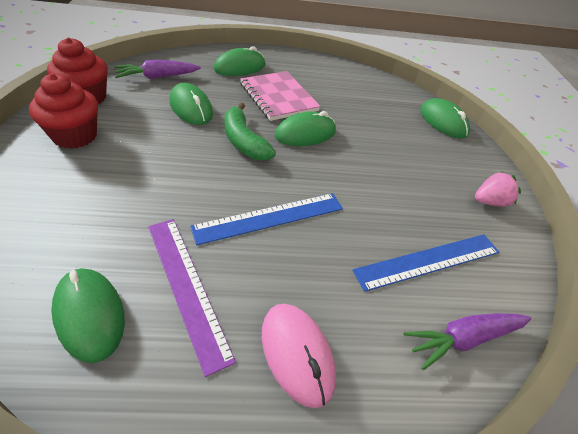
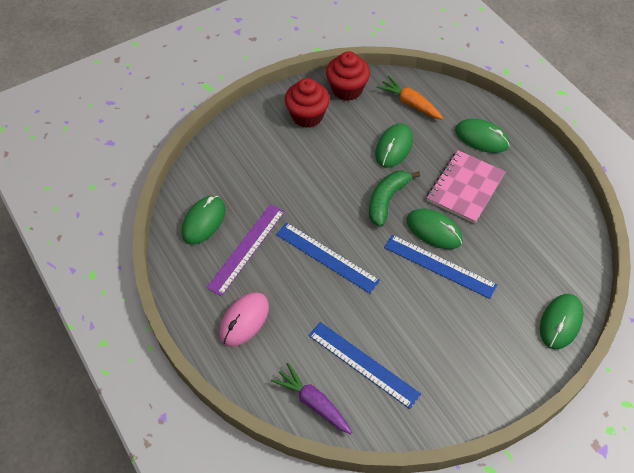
camera: 65 degrees right, 10 degrees up
(157, 77) = (410, 103): purple carrot -> orange carrot
(345, 150) = (439, 266): none -> blue ruler
(489, 202) = (468, 390): pink strawberry -> none

